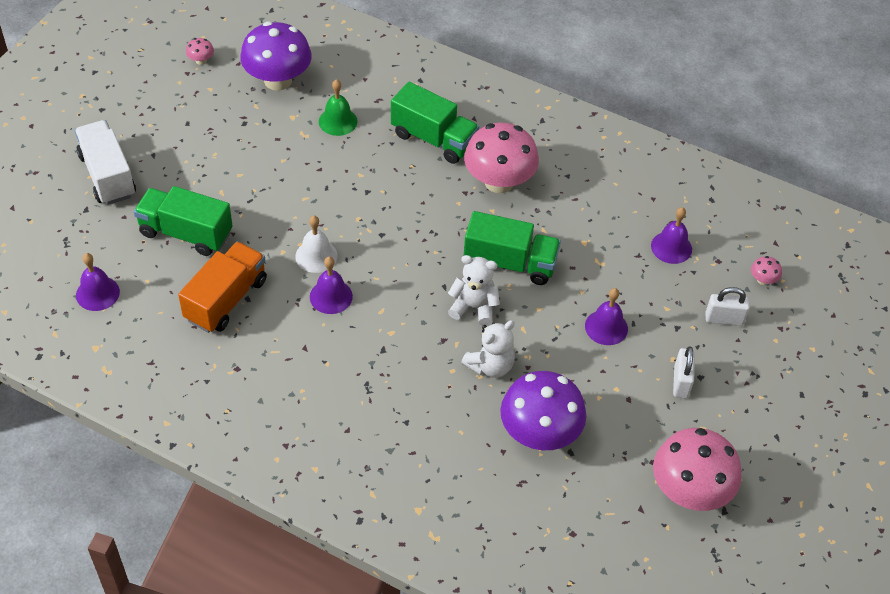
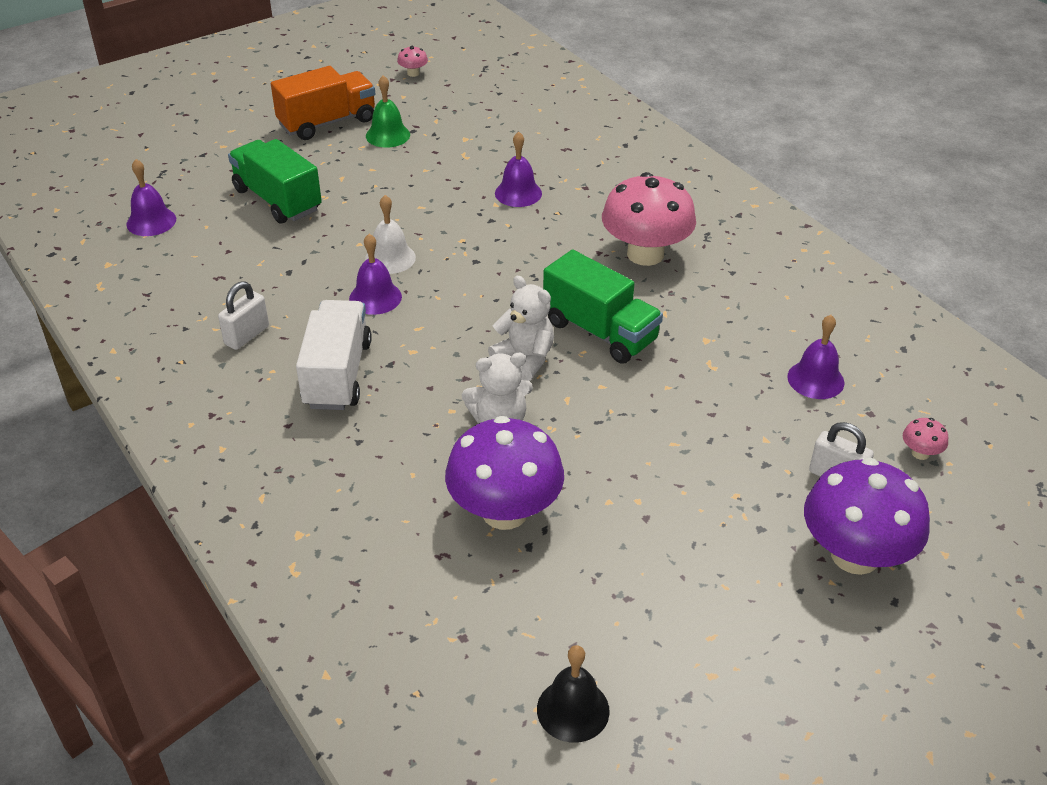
camera: 30 degrees right, 10 degrees down
(107, 175) = (247, 134): white truck -> white truck (337, 374)
(226, 300) = (266, 266): orange truck -> orange truck (327, 122)
(278, 80) = (475, 107): purple mushroom -> purple mushroom (855, 555)
(338, 121) = (509, 154): green bell -> green bell (388, 135)
(433, 139) = (600, 197): green truck -> none
(606, 327) = (672, 432): purple bell -> purple bell (518, 193)
(666, 550) = (573, 710): none -> black bell
(681, 382) = (729, 524): white padlock -> white padlock (247, 335)
(689, 491) = (654, 652): pink mushroom -> none

